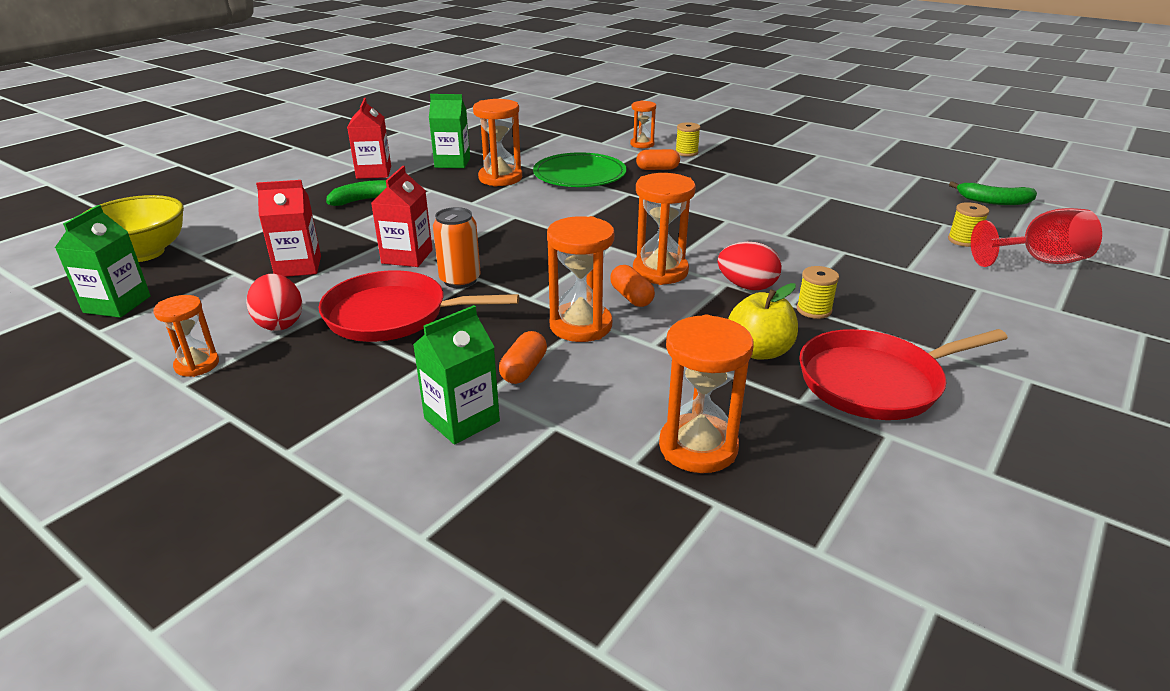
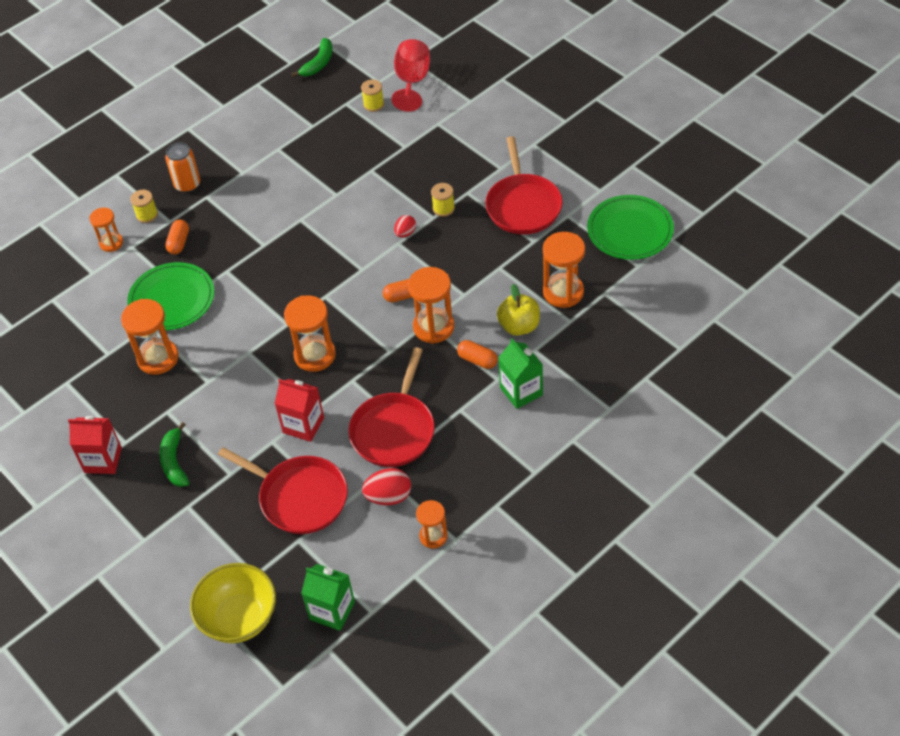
camera: 75 degrees left, 20 degrees up
(298, 266) = (300, 497): red carton -> red pan
(452, 162) = (101, 395): green carton -> none
(460, 280) = (352, 391): orange can -> orange can (187, 184)
(660, 271) = (372, 274): orange hourglass -> orange hourglass (315, 355)
(747, 286) = (405, 233): red egg -> red egg, size x0.62
(759, 351) = (482, 246): yellow apple -> yellow apple (519, 326)
(911, 528) = (630, 230): none -> green plate

